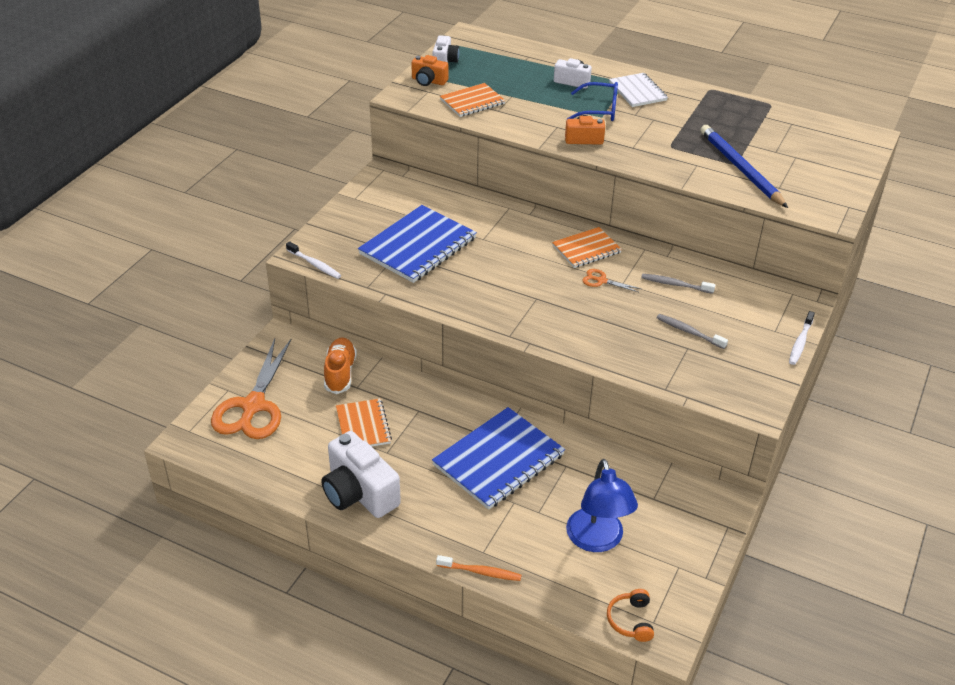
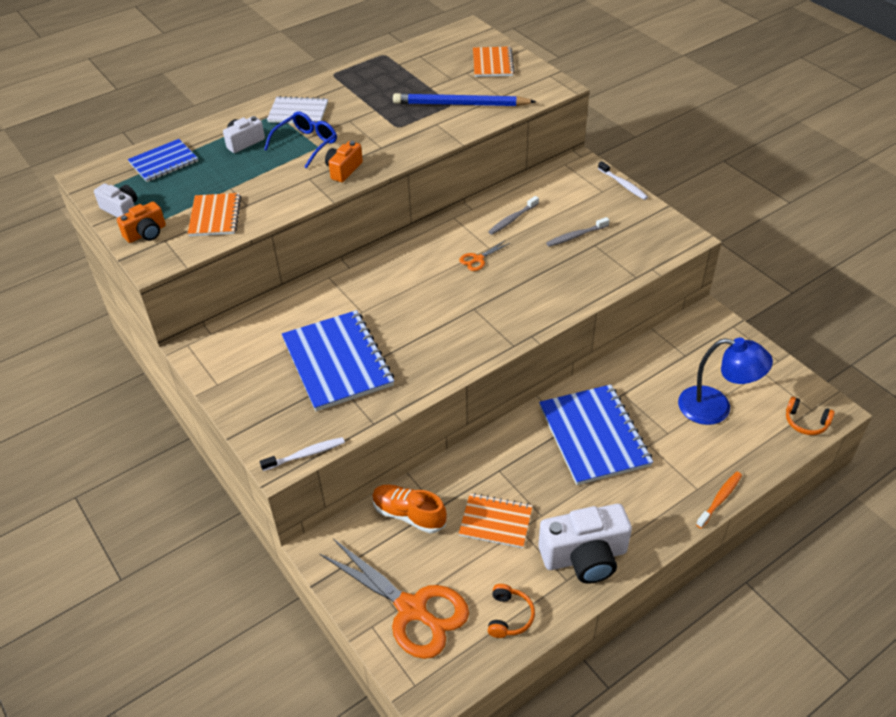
camera: 60 degrees left, 5 degrees up
(275, 464) = (509, 616): none -> orange headphones
(514, 57) = (163, 162): none -> blue notebook
(586, 249) = (428, 251): orange notebook -> orange notebook (492, 63)

